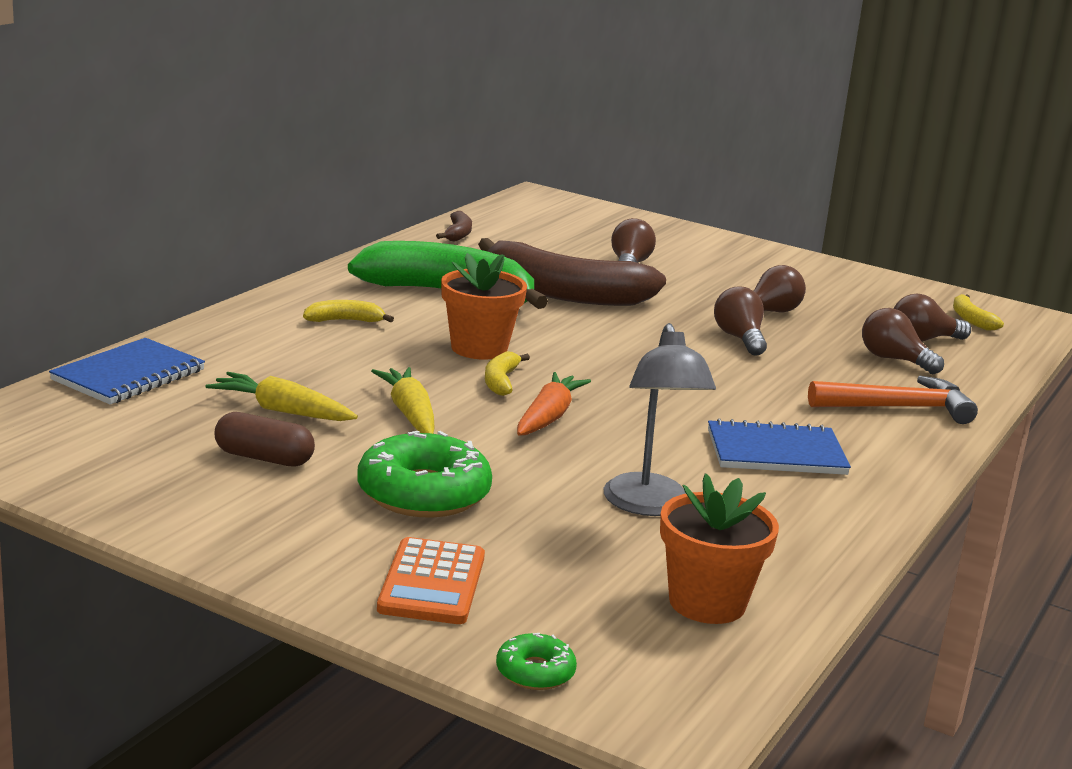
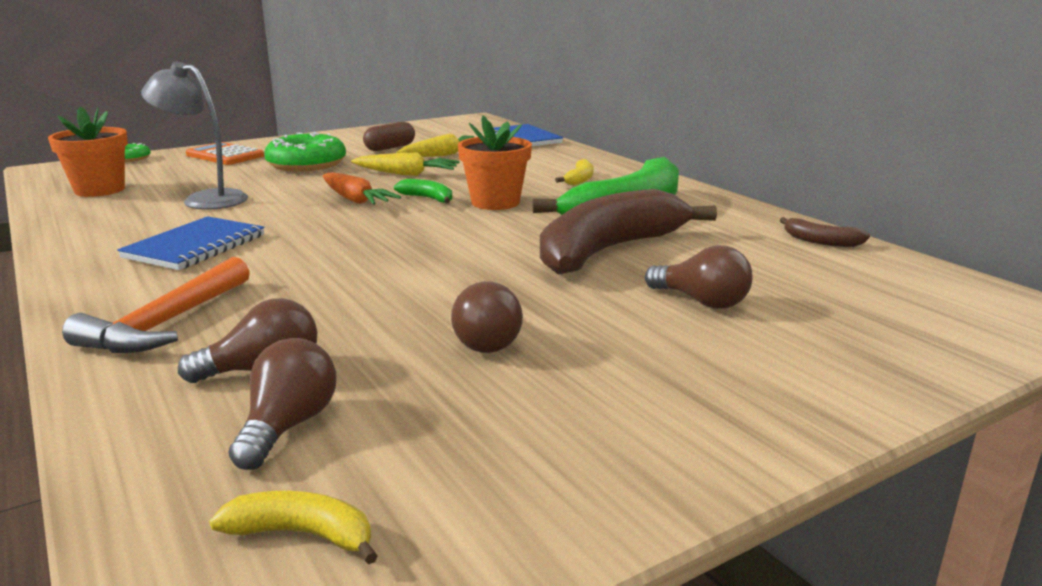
camera: 120 degrees right, 0 degrees up
(501, 381) = (428, 198): yellow banana -> green banana
(739, 338) = (422, 298): brown light bulb -> none

